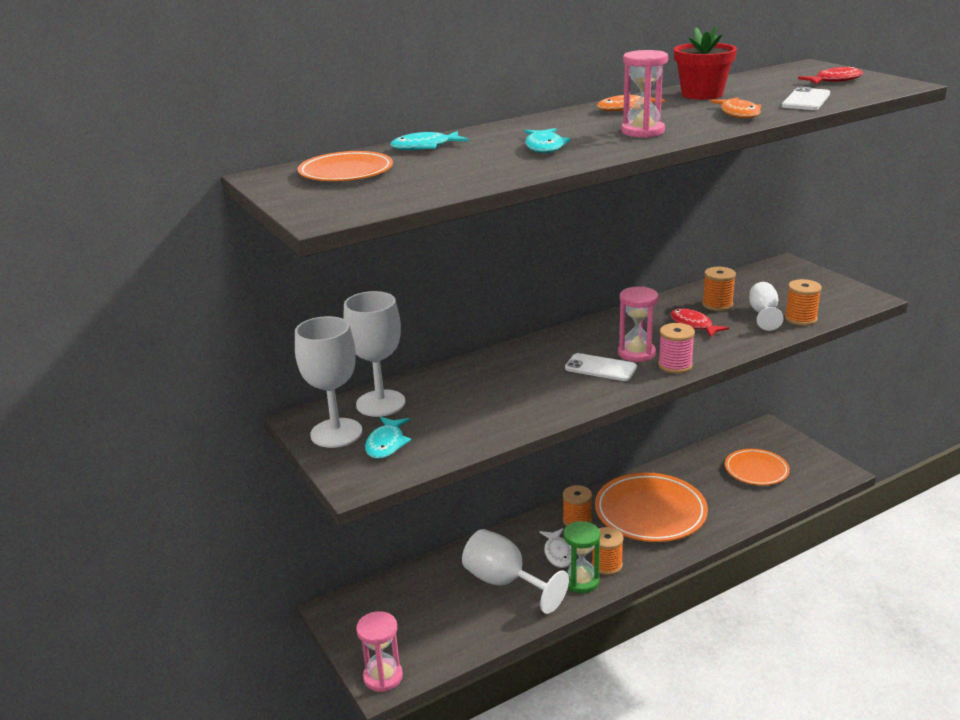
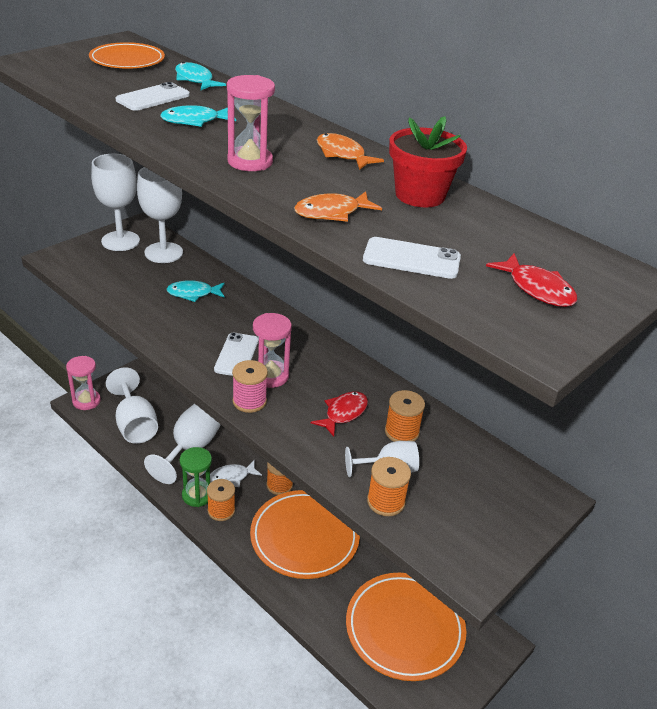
camera: 70 degrees right, 10 degrees up
(386, 444) = (105, 262): turquoise fish -> turquoise fish (193, 293)
(446, 629) = (135, 424): none -> white goblet
(475, 161) = (153, 98): none -> white phone
(756, 470) = (404, 629): orange plate -> orange plate, size x1.68

